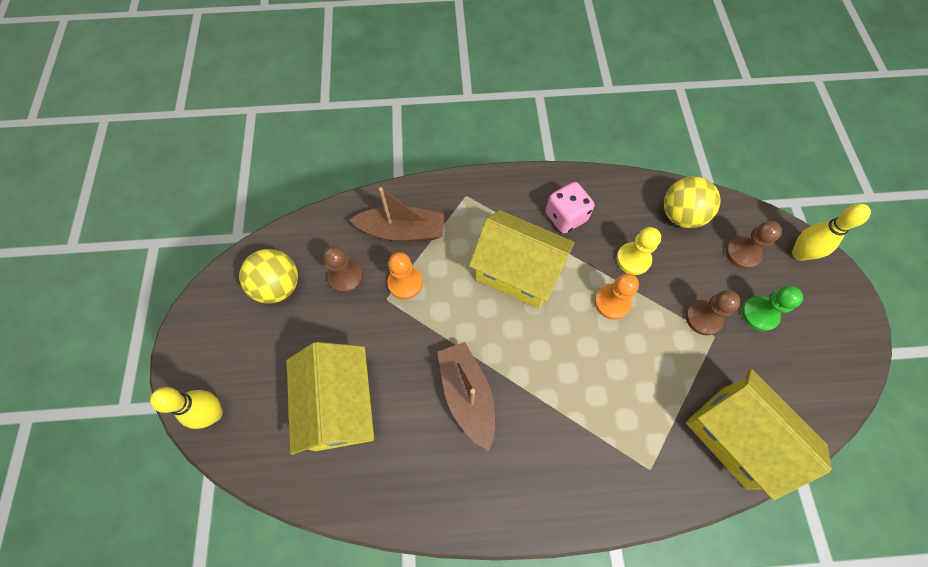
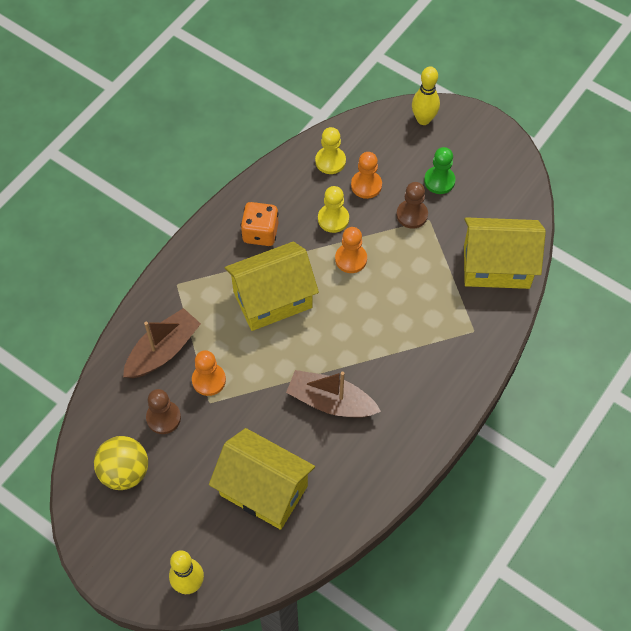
camera: 50 degrees left, 5 degrees down
(565, 217) = (260, 233): pink dice -> orange dice
(681, 215) = (330, 161): yellow ball -> yellow pawn
(690, 259) = (366, 185): none -> orange pawn
(742, 253) = (392, 151): brown pawn -> none

